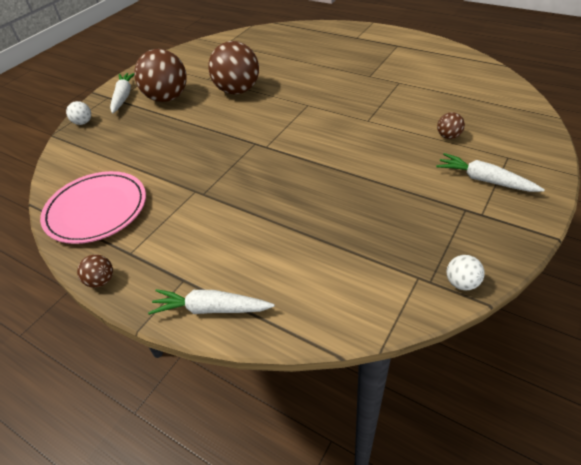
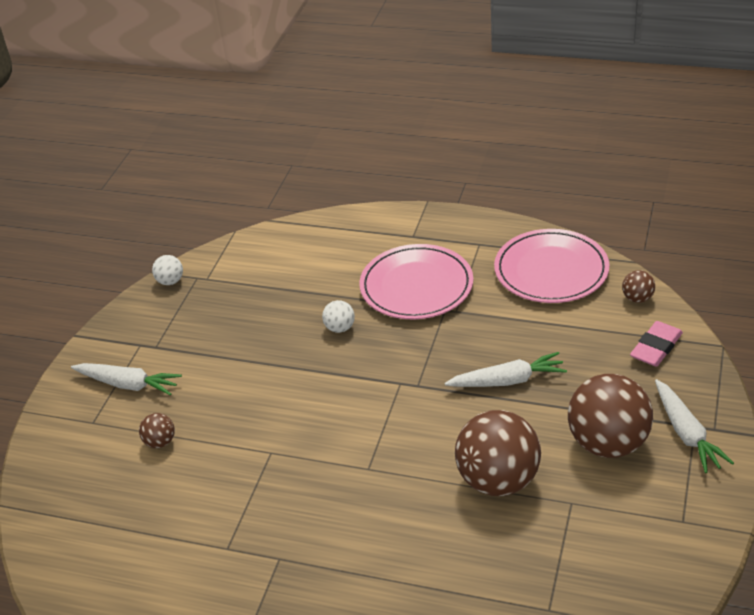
camera: 165 degrees right, 5 degrees down
(83, 122) = (698, 373): white ball -> white ball (340, 328)
(89, 140) = (656, 347): none -> pink eraser
(101, 281) = (486, 220): brown ball -> brown ball (637, 298)
(211, 309) = (376, 223): white carrot -> white carrot (507, 381)
(213, 219) = (416, 286): none -> pink plate

